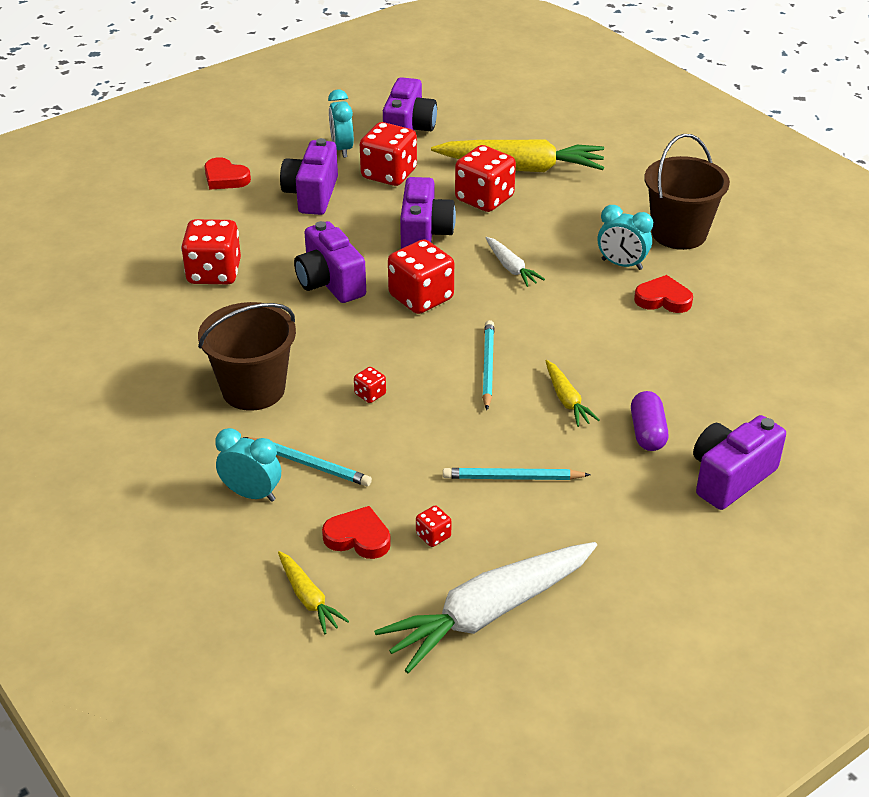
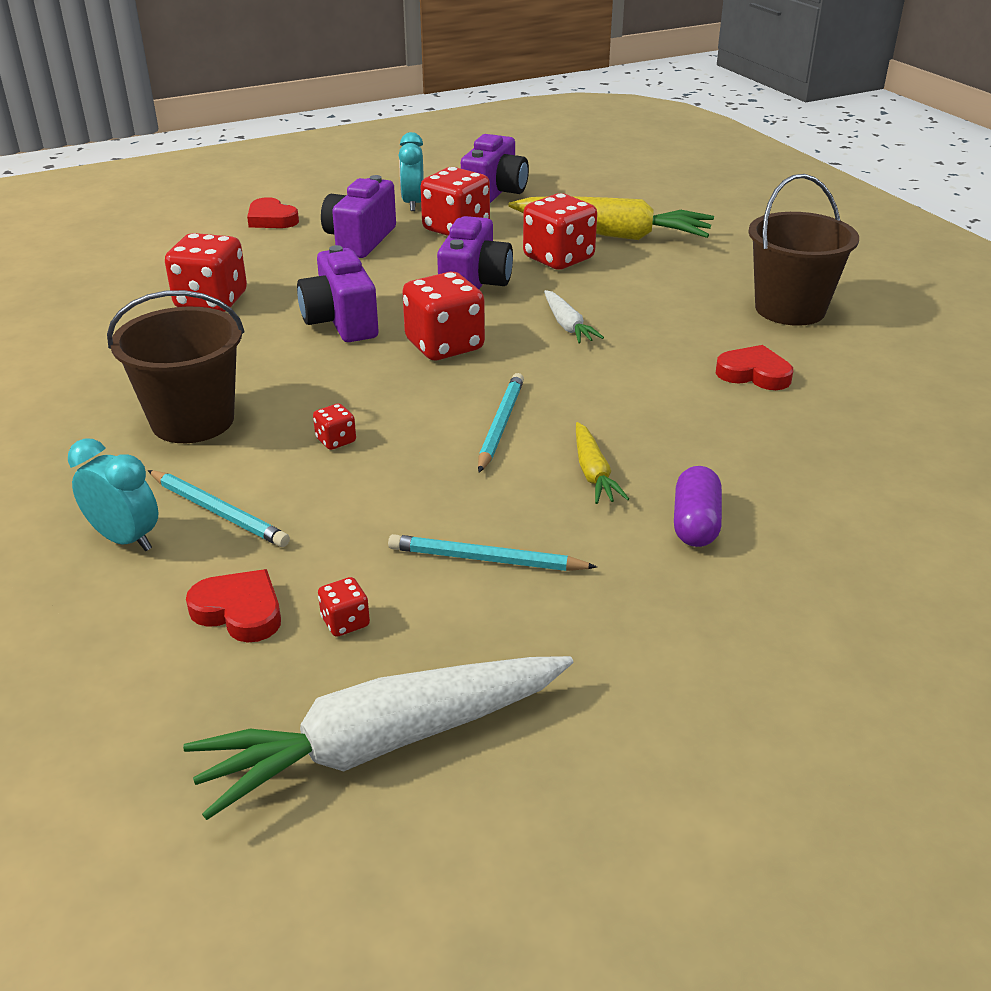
camera: 10 degrees right, 5 degrees down
(309, 598) = (129, 686): yellow carrot -> none
(621, 264) = (708, 334): turquoise clock -> none
(730, 477) = (805, 595): purple camera -> none

